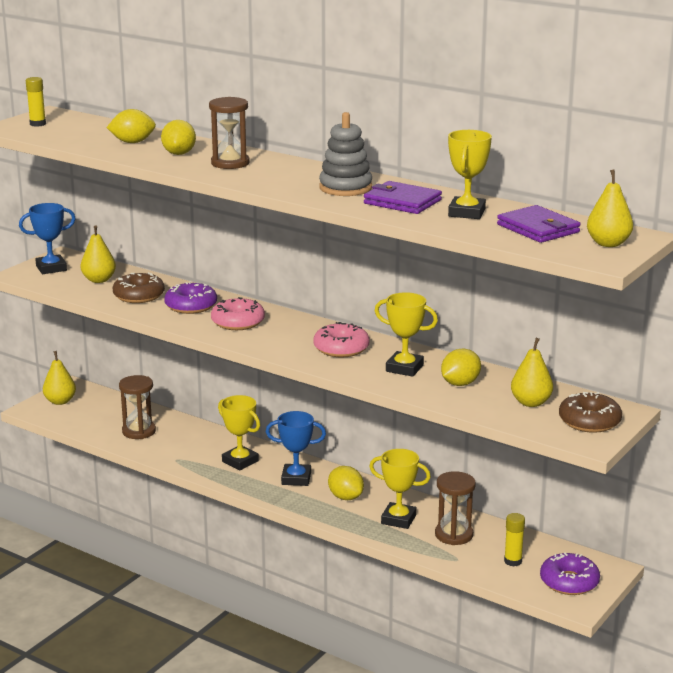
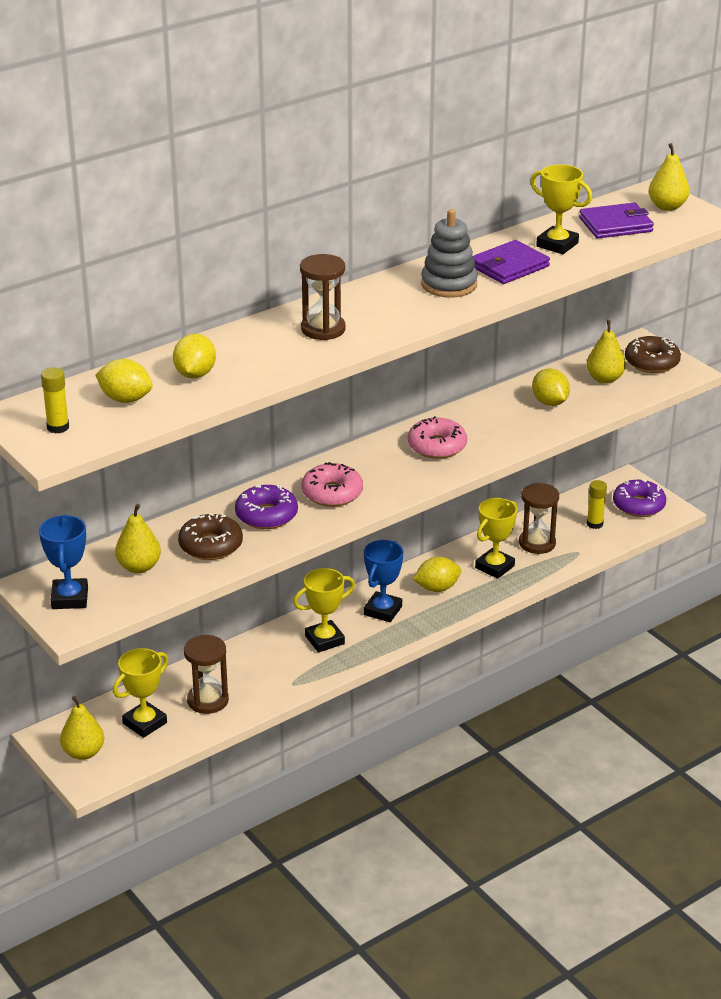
camera: 70 degrees left, 10 degrees up
(179, 154) = (264, 352): yellow lemon -> yellow lemon (125, 399)
(404, 368) = (501, 422): yellow trophy -> yellow trophy (144, 723)

